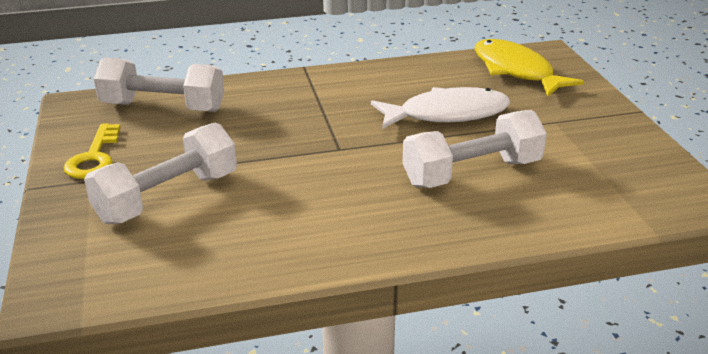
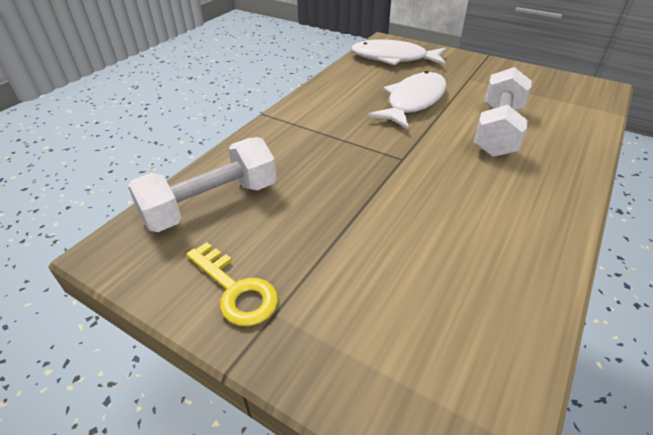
camera: 45 degrees left, 10 degrees up
(167, 197) = (369, 278): white dumbbell -> none
(516, 71) = (393, 58): yellow fish -> white fish

